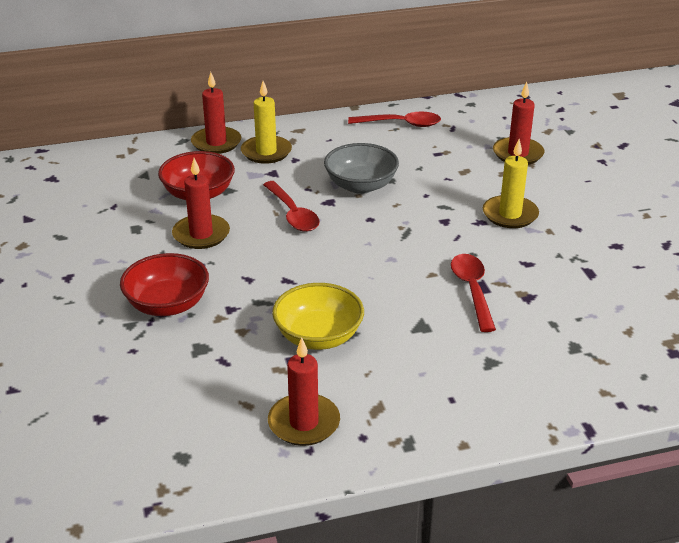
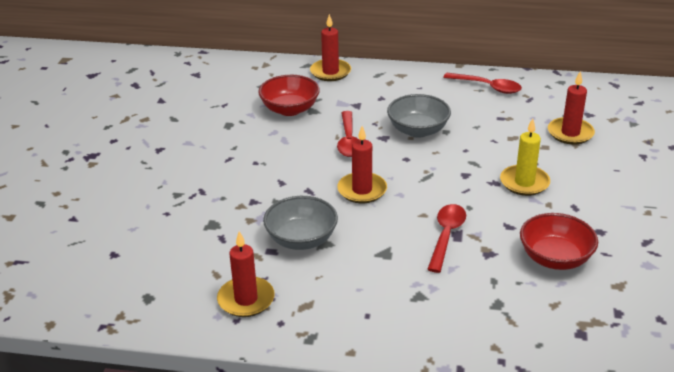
camera: 25 degrees right, 0 degrees up
(167, 305) = (211, 187): red bowl -> red bowl (555, 258)
(201, 234) = (270, 140): red candle -> red candle (362, 190)
(266, 152) = (363, 87): yellow candle -> none
(318, 336) = (301, 239): yellow bowl -> grey bowl

